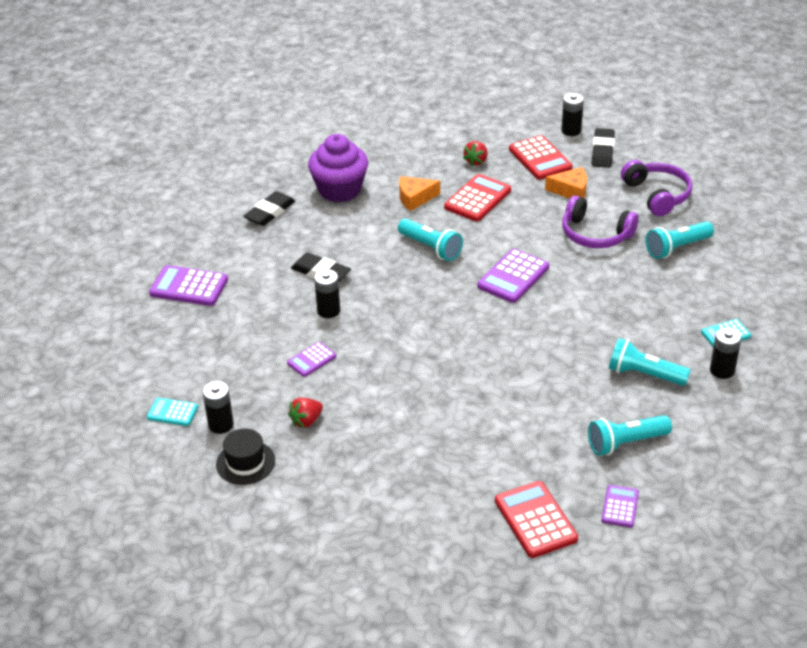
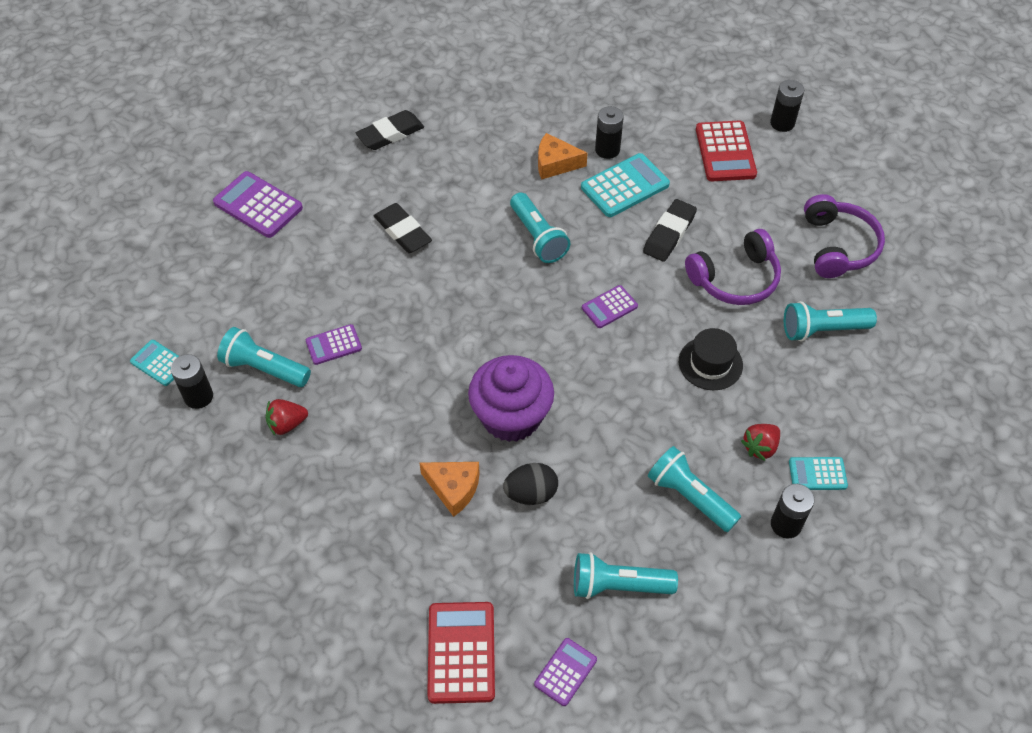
camera: 20 degrees right, 15 degrees up
(245, 462) = (198, 455): black hat -> black hat (710, 363)
(264, 391) = (264, 368): none -> turquoise flashlight
(328, 311) = (385, 285): black battery -> black battery (607, 150)
(339, 190) = (479, 127): purple cupcake -> purple cupcake (511, 416)
(476, 161) = (650, 134): red strawberry -> red strawberry (760, 447)
(477, 199) = (625, 186): red calculator -> turquoise calculator
(513, 277) = (609, 307): purple calculator -> purple calculator, size x0.59
(526, 407) = (531, 493): none -> black egg
(571, 190) = (738, 208): orange cheese -> orange cheese (453, 488)
(595, 234) = (735, 279): purple headphones -> purple headphones turned 75 degrees counterclockwise
(603, 151) = (804, 164): black eraser -> black eraser (669, 234)

